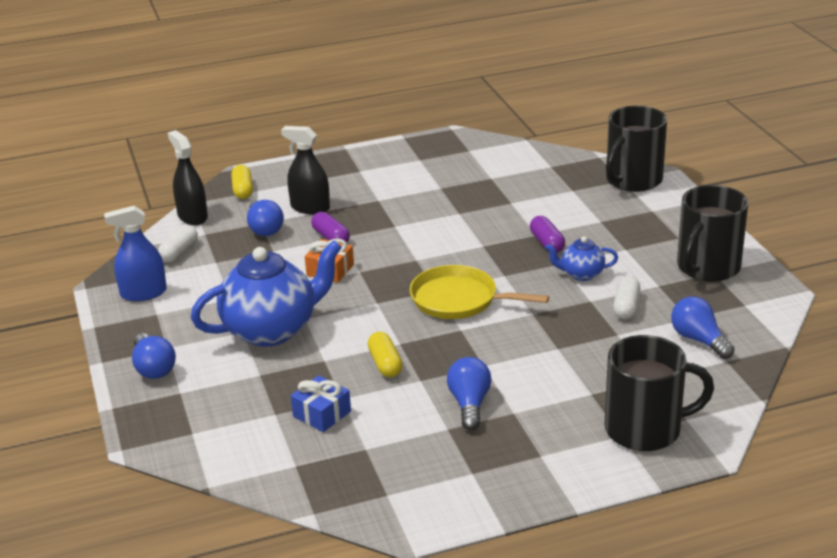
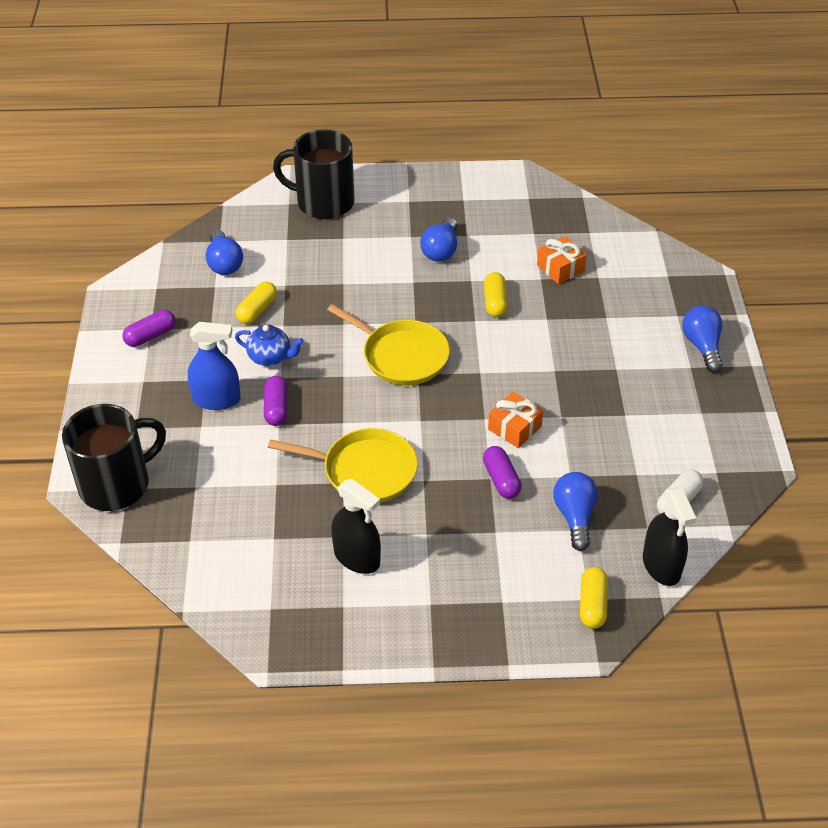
camera: 165 degrees left, 15 degrees up
(143, 293) = (717, 445): blue spray bottle -> blue spray bottle (216, 399)
(272, 330) = (588, 363): blue teapot -> none
(310, 208) = (513, 541): black spray bottle -> black spray bottle (357, 557)
(322, 414) = (560, 268): blue gift -> orange gift
(445, 222) = (365, 471): none -> yellow pan
(626, 307) = (257, 310): white capsule -> yellow capsule
(707, 267) = (150, 336): black mug -> purple capsule

